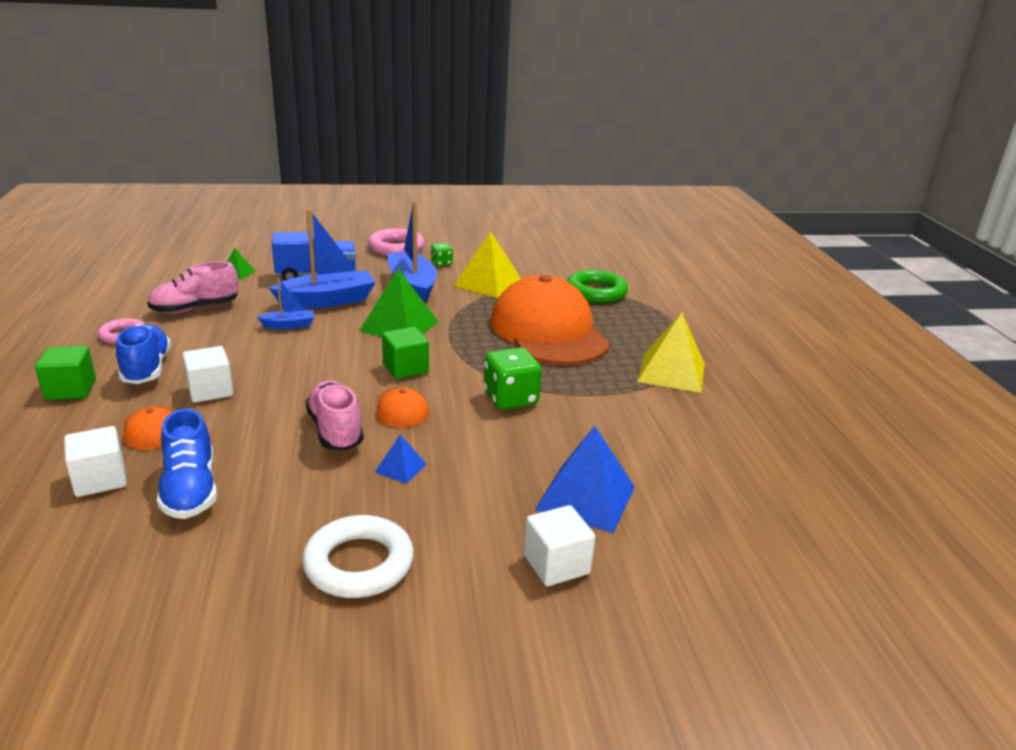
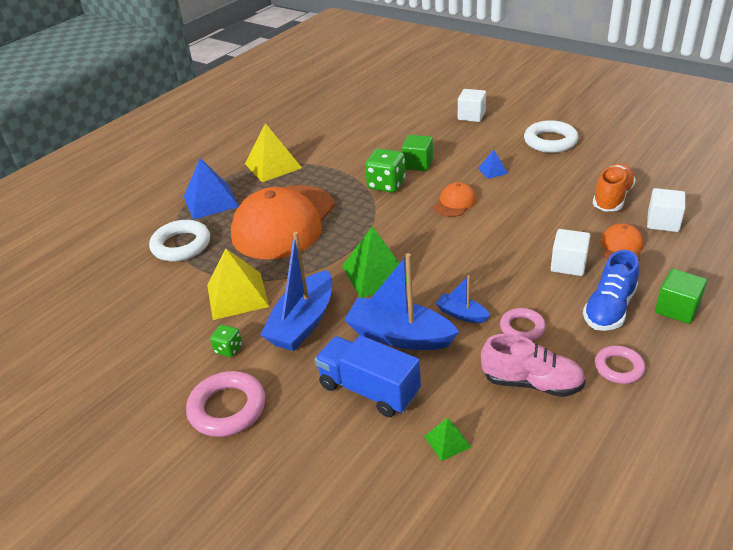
camera: 130 degrees left, 10 degrees up
(190, 490) = (612, 198): blue shoe -> orange shoe
(226, 333) = (522, 328): none -> pink ring
(335, 430) = (507, 203): pink shoe -> none
(405, 368) = (419, 230): green cube -> green cube (417, 164)
(585, 497) = (425, 130): blue pyramid -> blue pyramid (211, 201)
(596, 292) = (181, 245): green ring -> white ring

